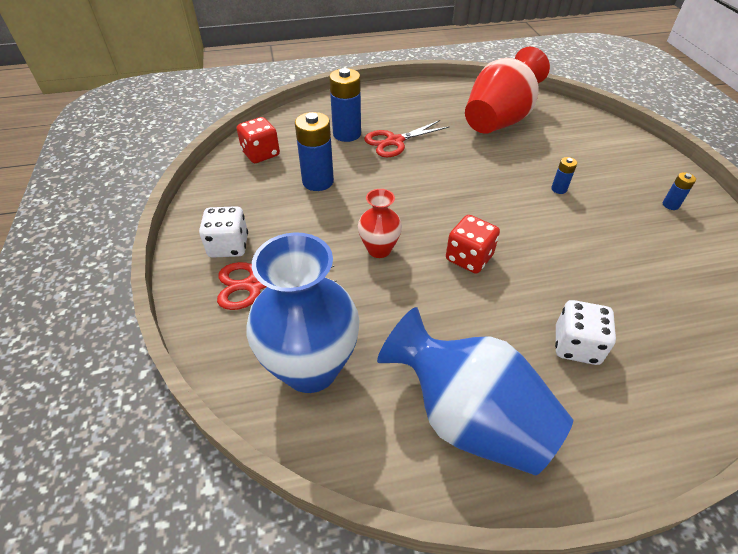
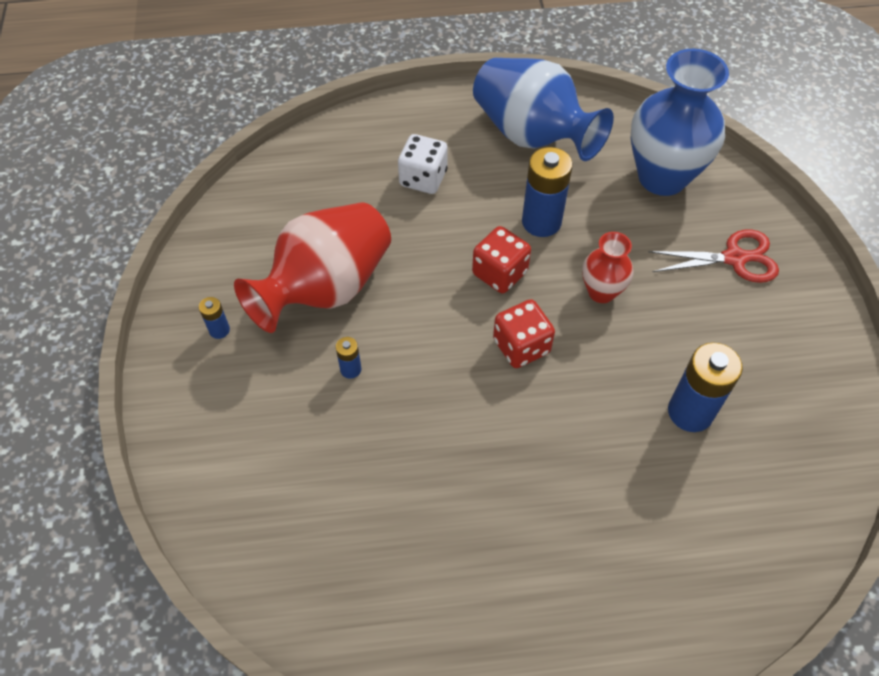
camera: 175 degrees left, 10 degrees up
(228, 246) = (781, 310): white dice -> none
(261, 154) = (793, 484): red dice -> red dice (521, 346)
(347, 134) = (656, 527): blue battery -> blue battery (541, 222)
(395, 141) = (573, 499): red scissors -> none
(499, 120) = (380, 546): red vase -> red vase (326, 288)

